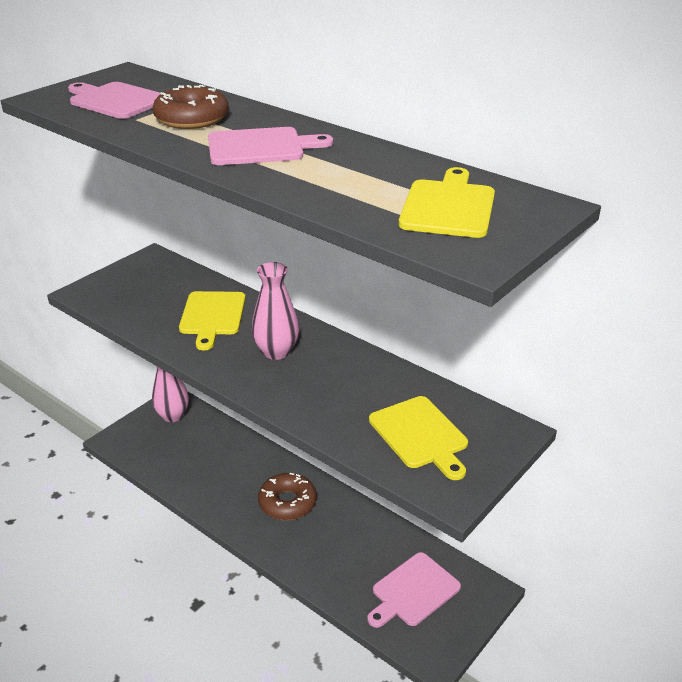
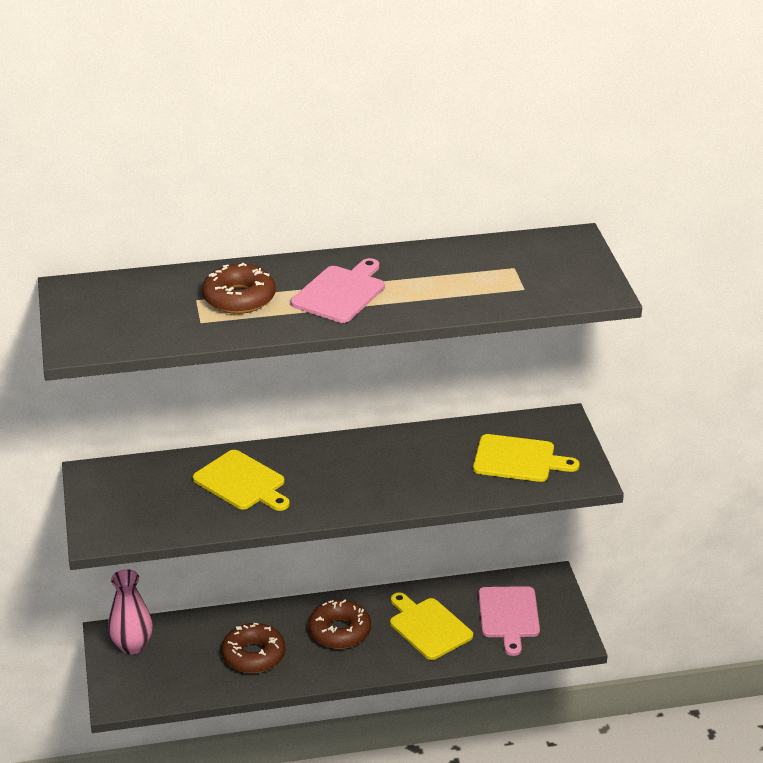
camera: 50 degrees left, 0 degrees up
(115, 100) = (140, 316): pink cutting board -> none
(218, 475) = (253, 655): none -> brown donut
(276, 352) = (338, 473): pink vase -> none
(448, 206) = (530, 269): yellow cutting board -> yellow cutting board (428, 627)

